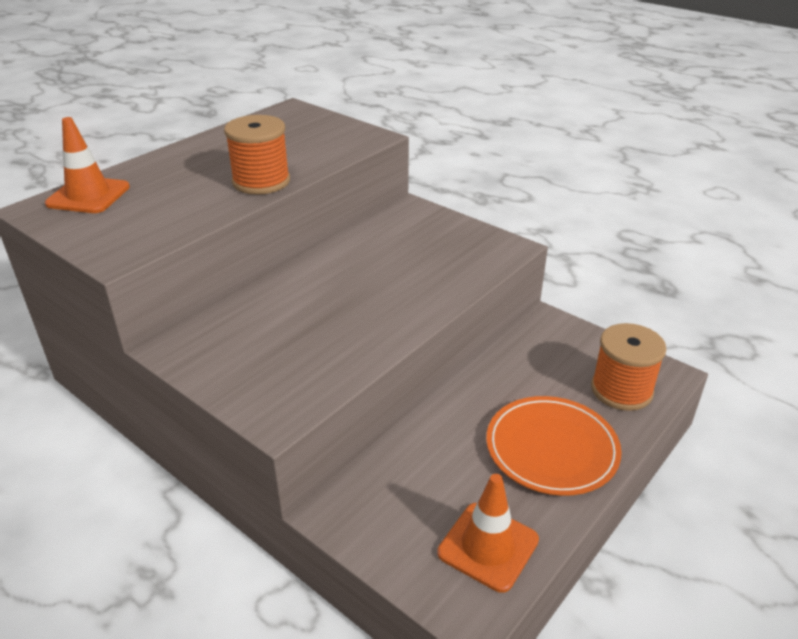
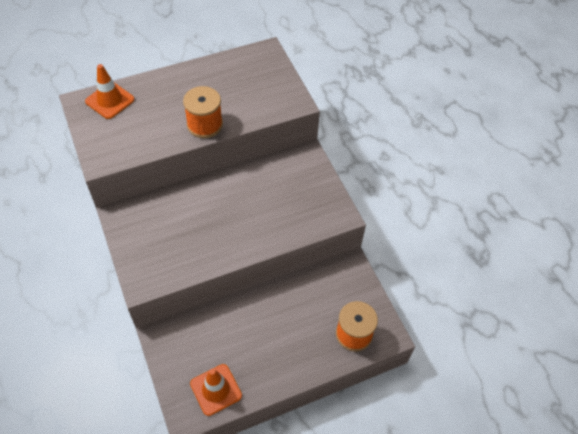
camera: 25 degrees right, 20 degrees up
(551, 448) = (286, 352): orange plate -> none

